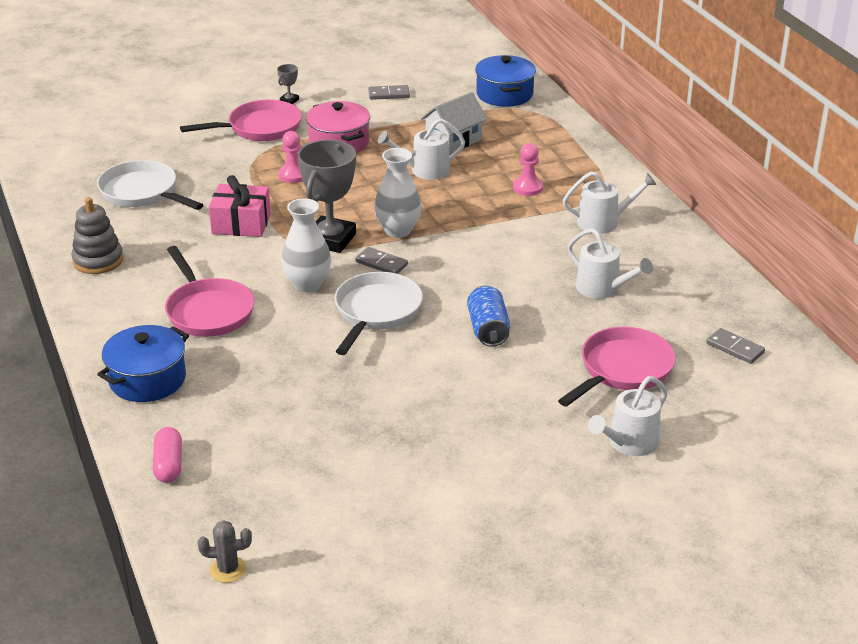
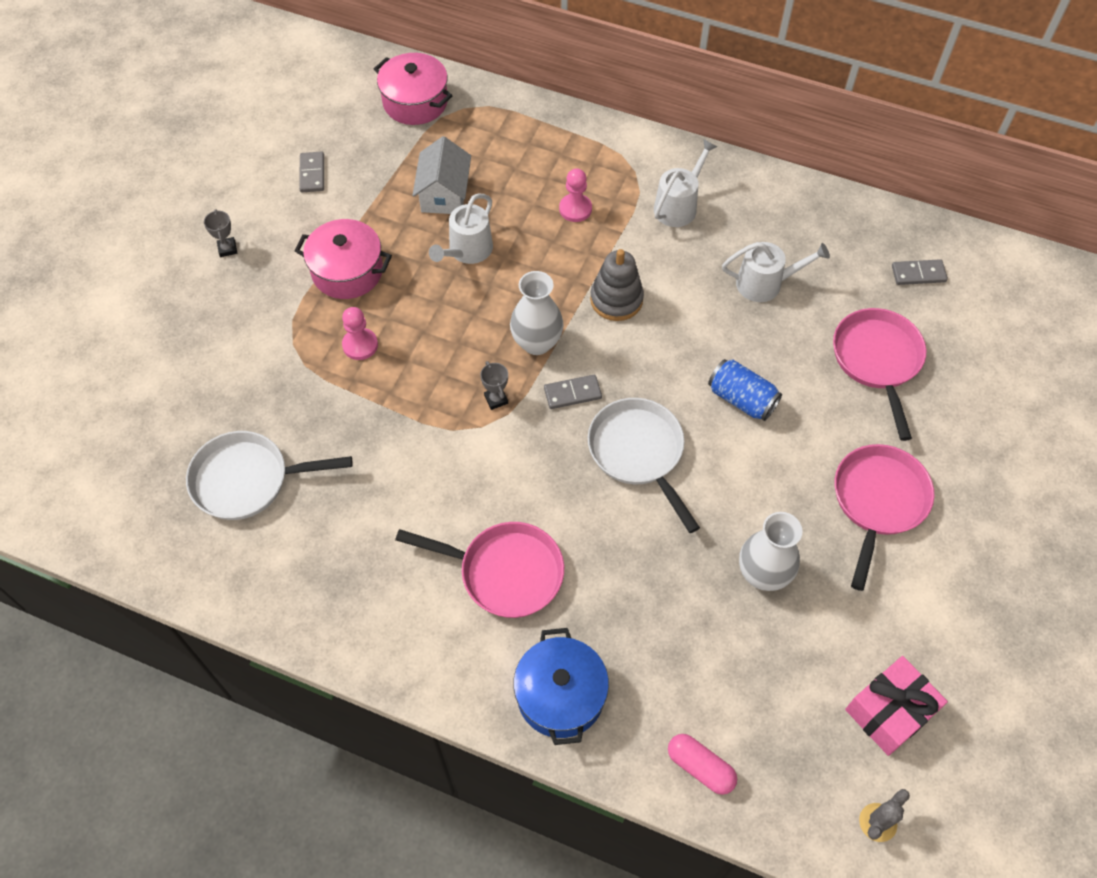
camera: 45 degrees left, 25 degrees up
(98, 260) = (324, 600): grey stacking toy -> grey stacking toy (616, 299)
(241, 224) = (394, 444): pink gift -> pink gift (889, 711)
(260, 128) = (248, 307): pink pan -> pink pan (878, 502)
(307, 284) = (545, 468): white vase -> white vase (763, 574)
(330, 239) = (496, 399): grey trophy -> grey trophy, size x0.42
(389, 94) = (312, 174): grey domino -> grey domino turned 45 degrees counterclockwise
(504, 94) = (415, 102): blue pot -> pink pot
(629, 443) = (965, 432): white watering can -> none

